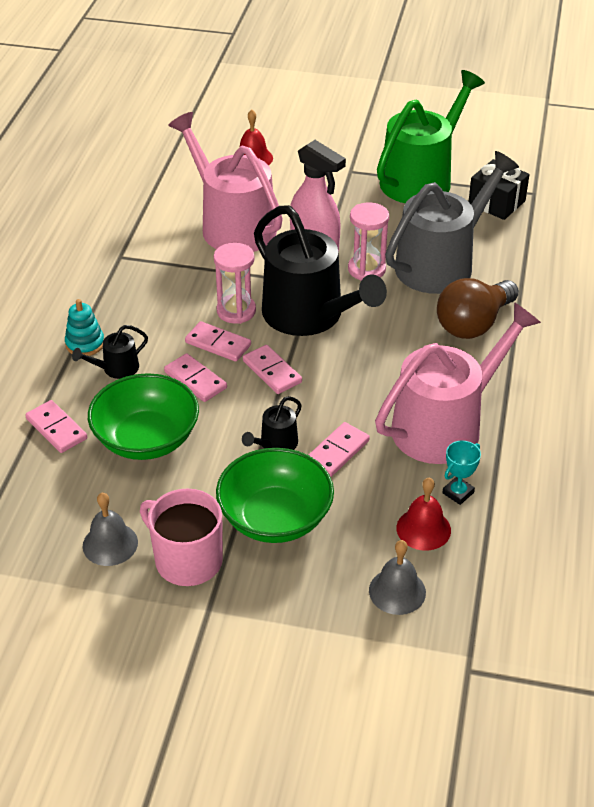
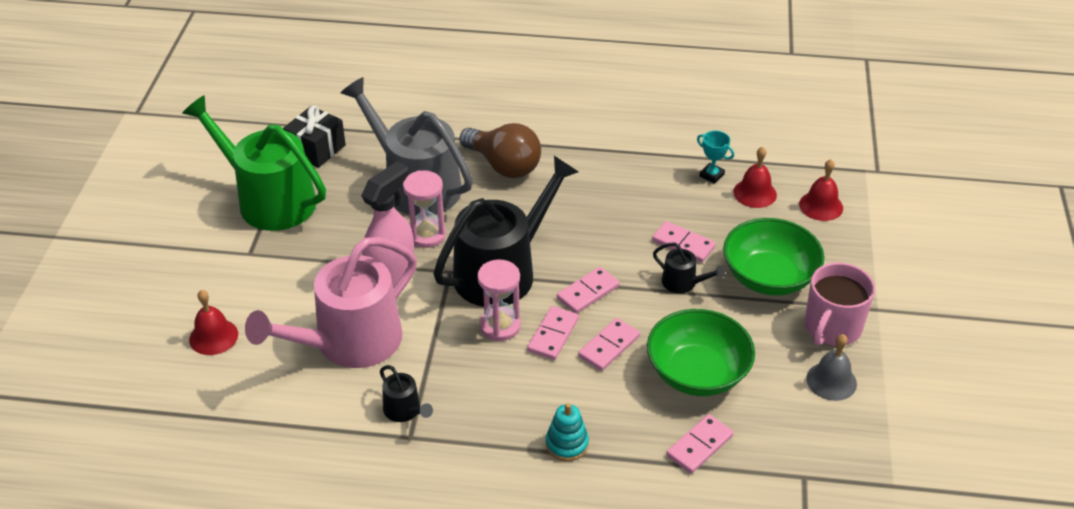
camera: 95 degrees left, 0 degrees up
(116, 368) = (602, 411): black watering can -> black watering can (404, 410)
(397, 591) = (821, 206): grey bell -> red bell
(445, 426) = (637, 182): pink watering can -> none

